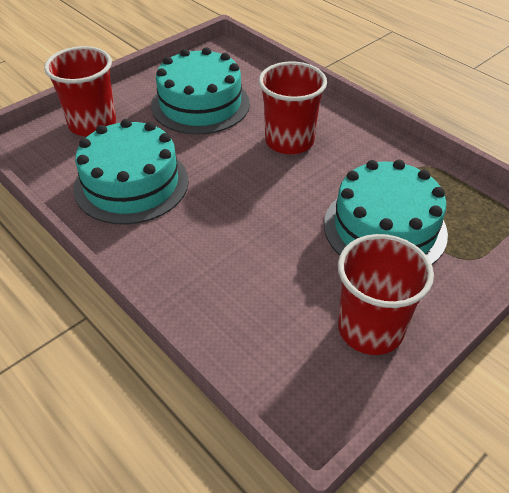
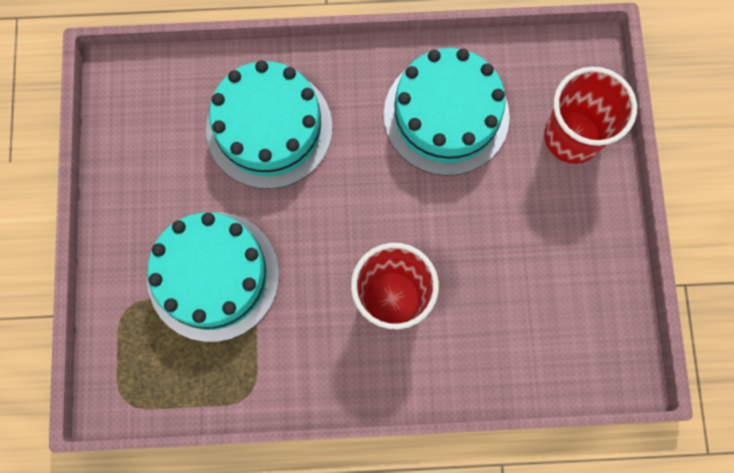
camera: 130 degrees right, 30 degrees up
(200, 104) = (526, 262): turquoise cake -> turquoise cake (269, 128)
(370, 329) = (140, 171): red cup -> none

